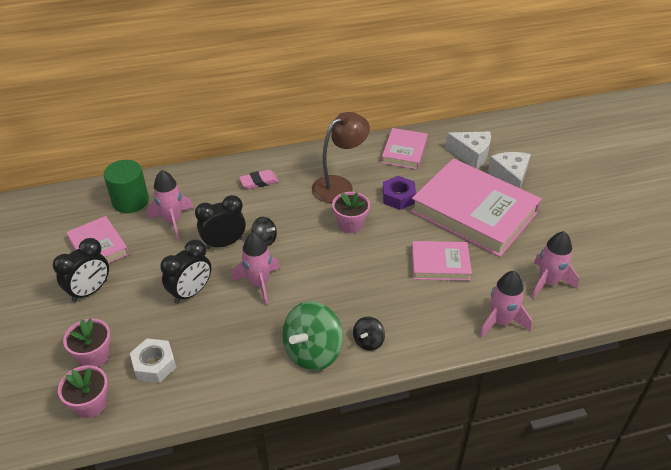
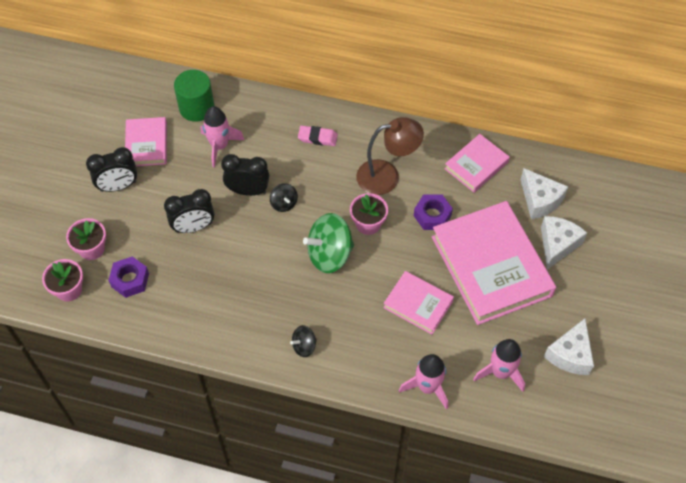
camera: 30 degrees right, 15 degrees up
(154, 365) = (130, 280): white nut -> purple nut
(259, 283) = (252, 246): pink rocket -> none
(313, 352) = (254, 332): green spinning top -> green spinning top (329, 254)
(587, 245) = (570, 355): none -> white cheese

